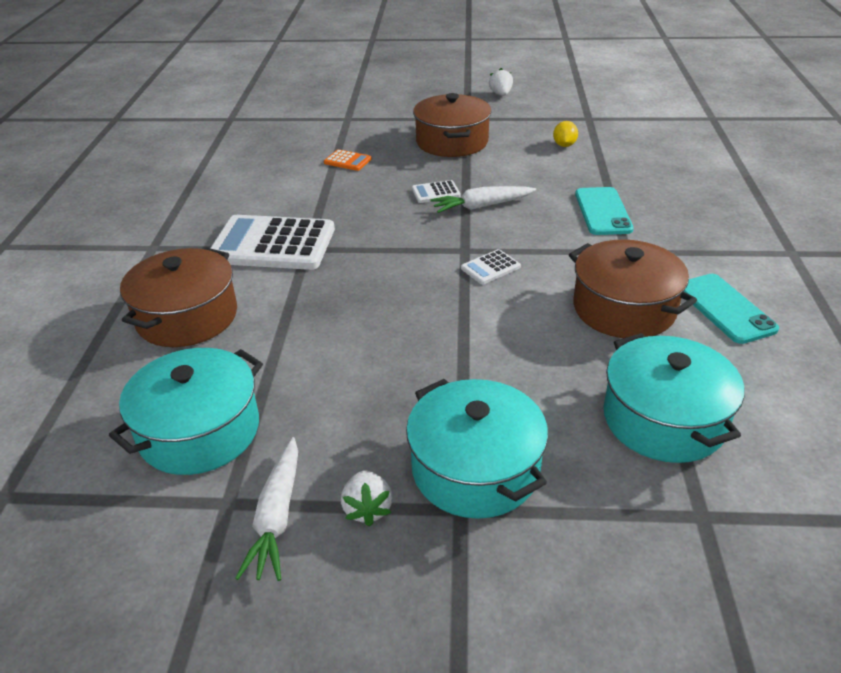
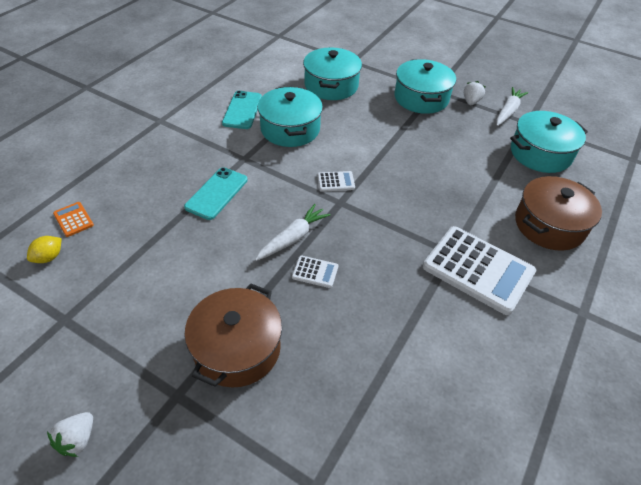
camera: 155 degrees left, 10 degrees up
(347, 161) = (366, 368): orange calculator -> orange calculator (73, 219)
(482, 206) = (293, 238): white carrot -> white carrot turned 60 degrees counterclockwise
(564, 145) = (145, 284): yellow lemon -> yellow lemon (49, 257)
(624, 308) = (290, 129): brown pot -> turquoise pot

